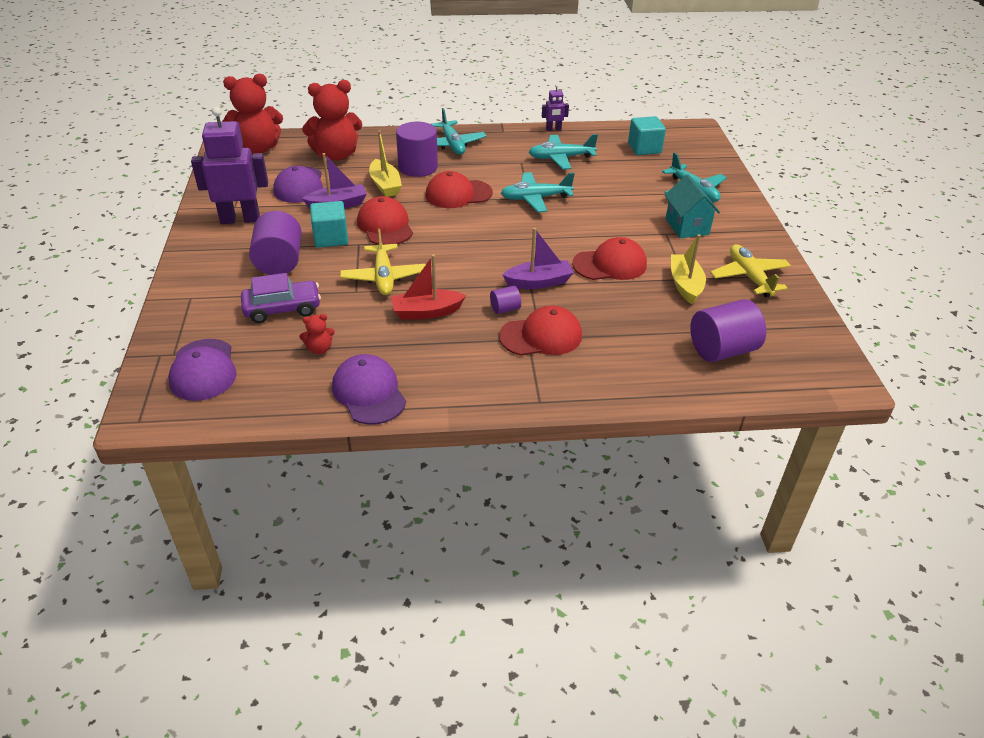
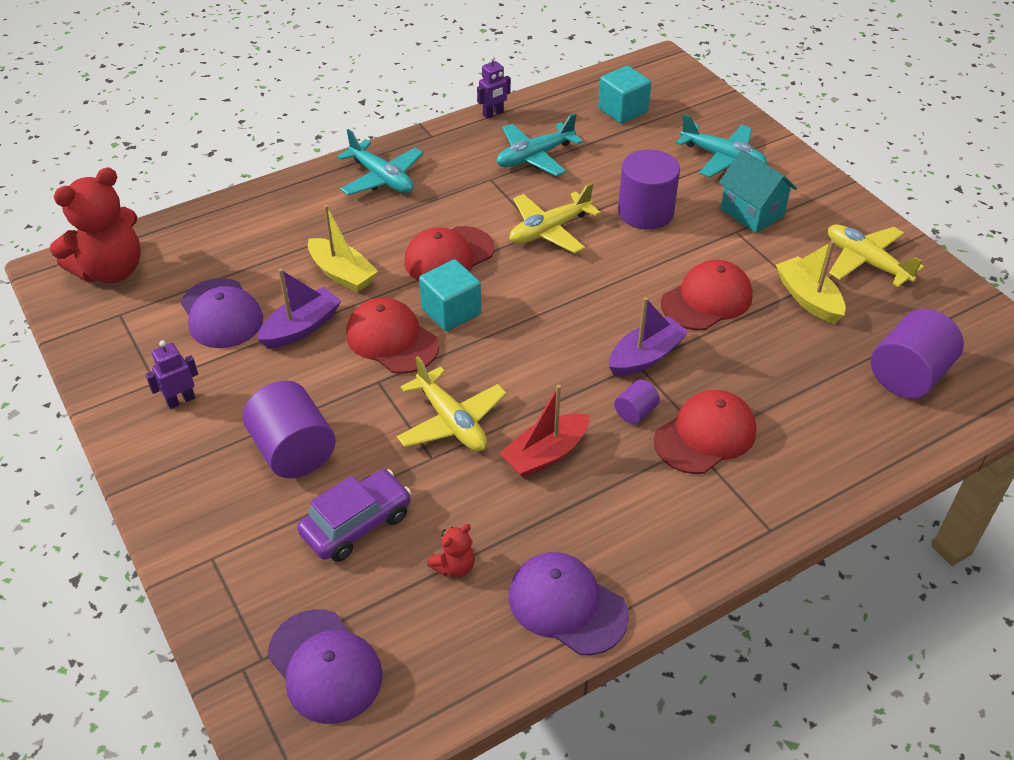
camera: 25 degrees left, 5 degrees up
(240, 219) = (181, 400): purple robot -> purple robot, size x0.47
(331, 238) = (334, 385): turquoise cube -> turquoise cube (451, 311)
(336, 155) = (236, 245): red teddy bear -> none
(418, 167) = (364, 230): purple cylinder -> purple cylinder (645, 212)
(535, 198) = (549, 230): turquoise plane -> yellow plane

